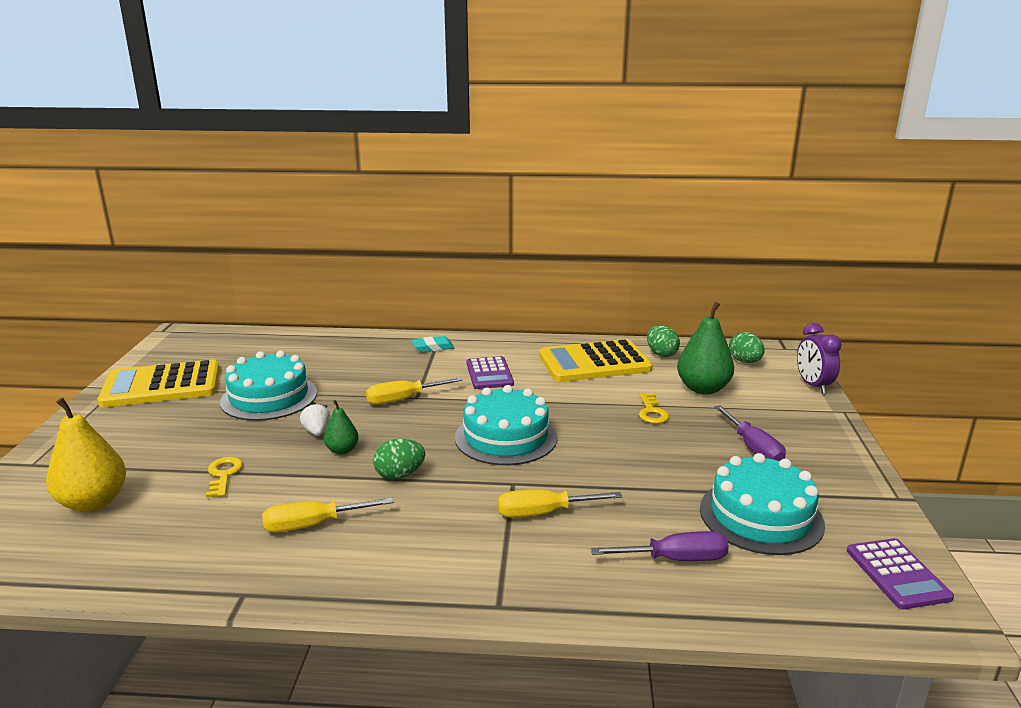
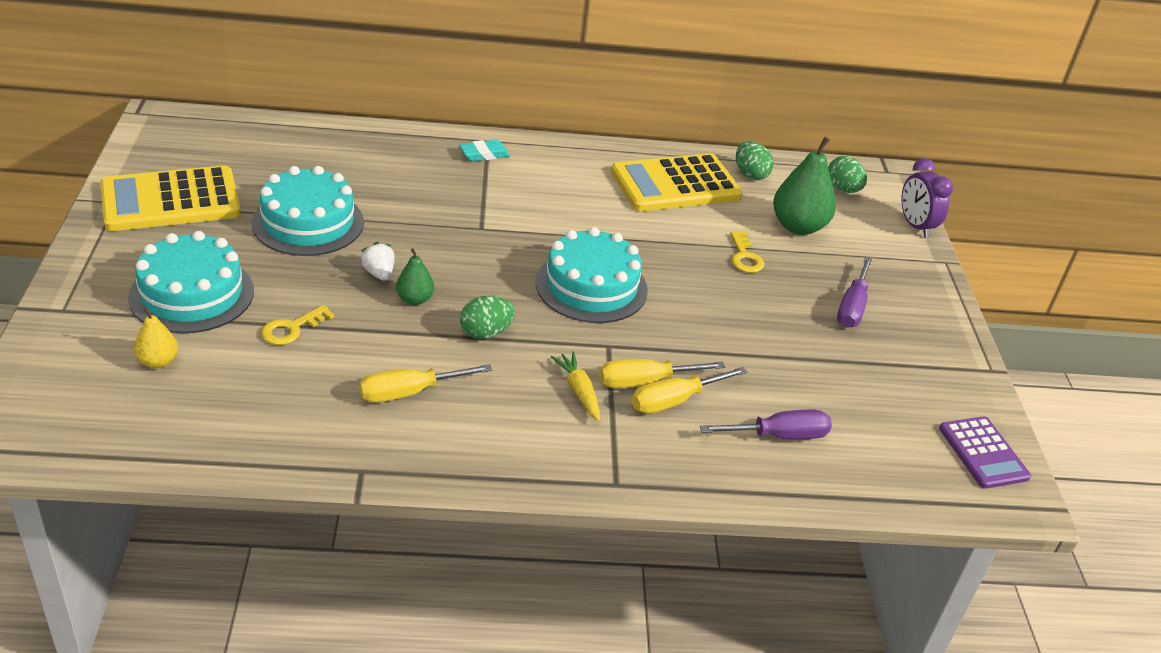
camera: 10 degrees left, 15 degrees up
(93, 502) = (158, 361): yellow pear -> yellow pear, size x0.54
(224, 475) = (291, 329): yellow key -> yellow key turned 120 degrees counterclockwise
(403, 399) = (466, 231): yellow screwdriver -> yellow screwdriver (674, 401)
(477, 521) = (579, 391): none -> yellow carrot
(489, 374) = (558, 197): purple calculator -> none
(753, 448) = (852, 307): purple screwdriver -> purple screwdriver turned 45 degrees clockwise
(761, 516) = (859, 389): turquoise cake -> turquoise cake (192, 294)

